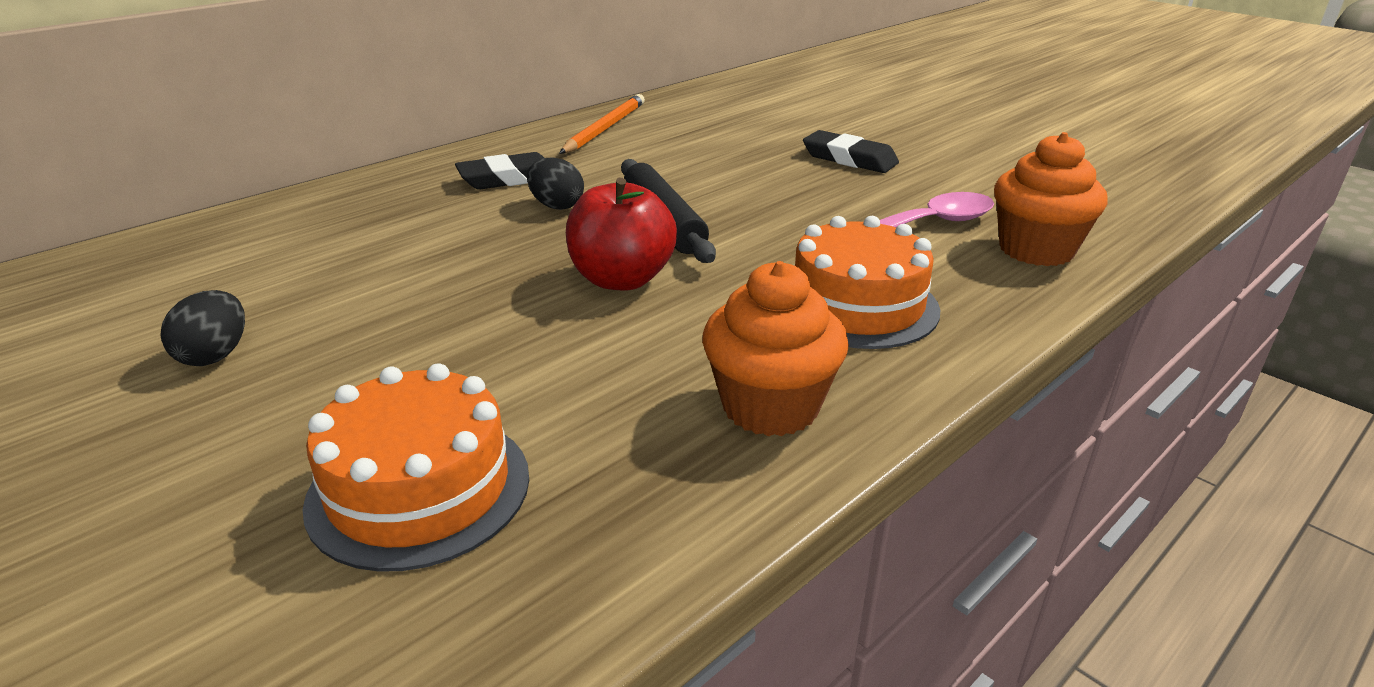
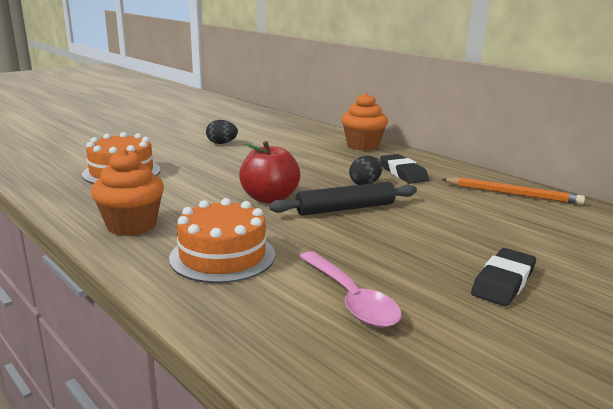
camera: 90 degrees right, 10 degrees down
(1036, 250) = (301, 348): orange cupcake -> orange cupcake (362, 146)

